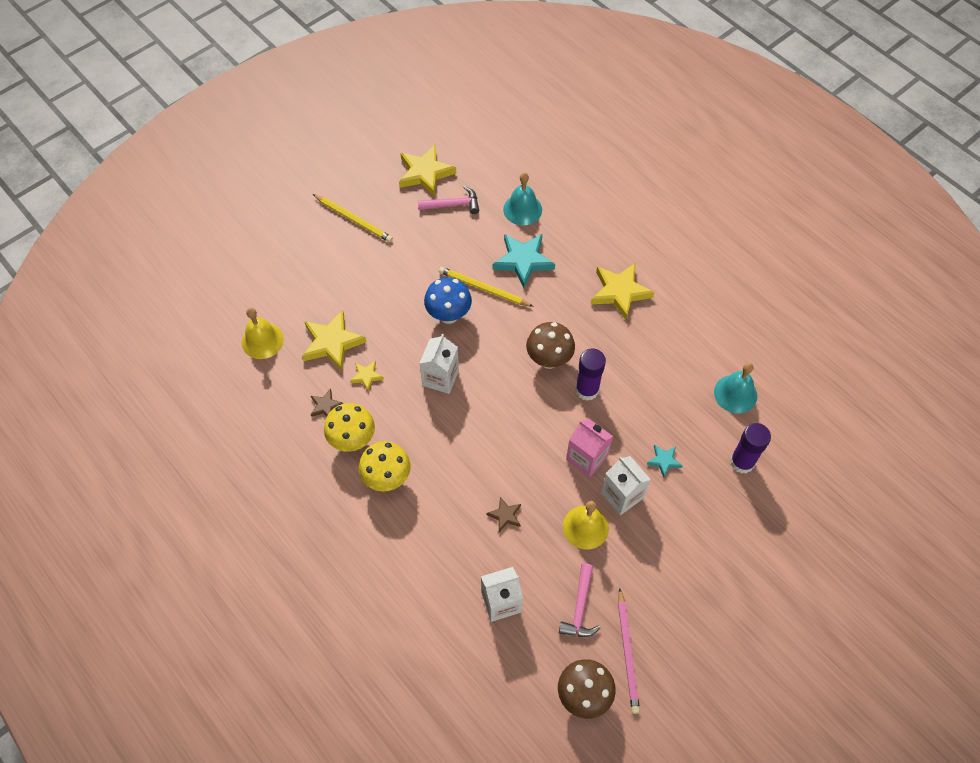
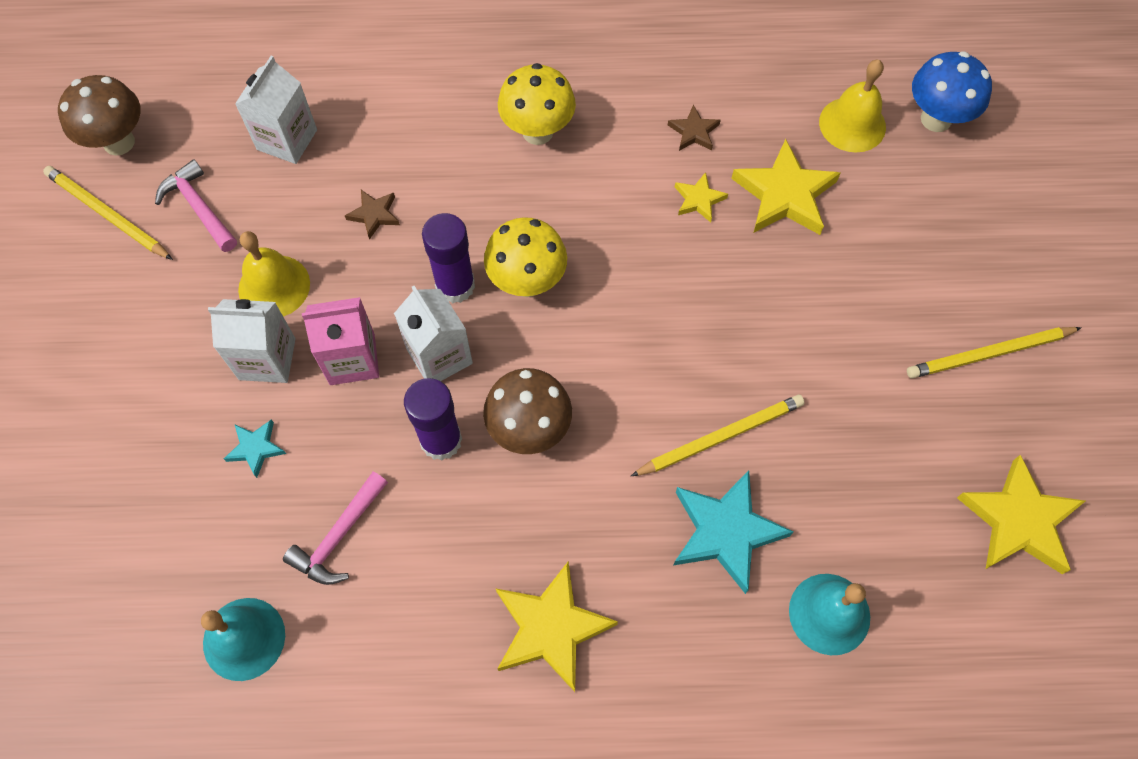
camera: 130 degrees right, 5 degrees up
(353, 440) = (620, 130): yellow mushroom -> yellow mushroom (527, 282)
(440, 378) = (622, 279): white carton -> white carton (439, 356)
(448, 315) = (712, 358): blue mushroom -> blue mushroom (936, 119)
(453, 205) = (918, 513): pink hammer -> pink hammer (339, 536)
(627, 652) = (107, 215): pink pencil -> yellow pencil
(742, 462) = (153, 547): purple glue stick -> purple glue stick (455, 285)

